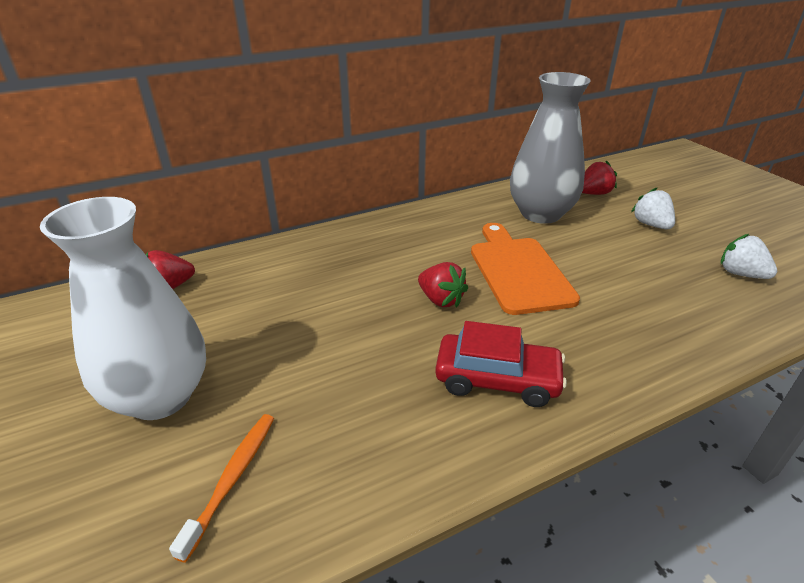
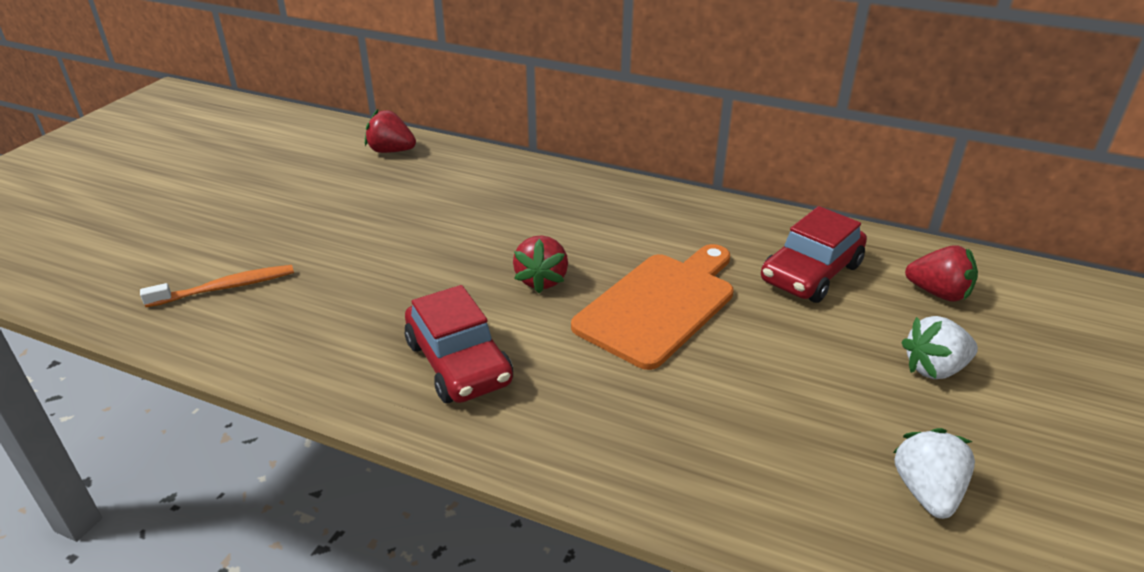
camera: 50 degrees right, 0 degrees up
(160, 396) = (274, 217): white vase -> none
(540, 214) = (810, 273): grey vase -> red car
(651, 225) = (934, 368): white strawberry -> white strawberry turned 135 degrees counterclockwise

